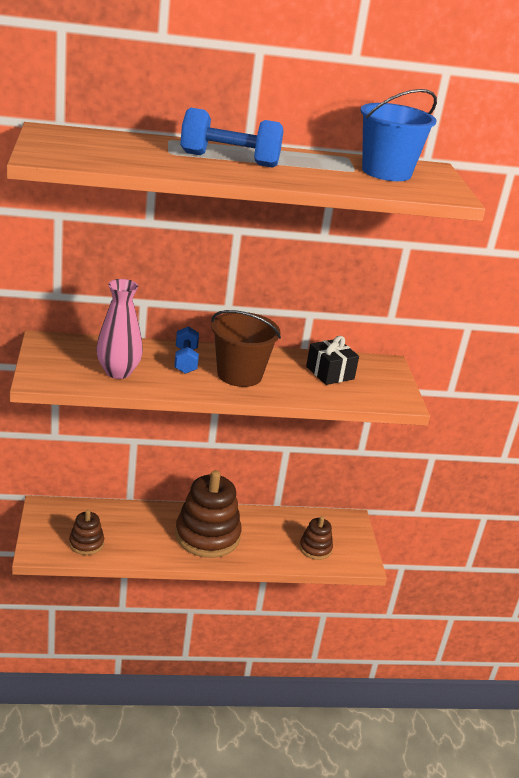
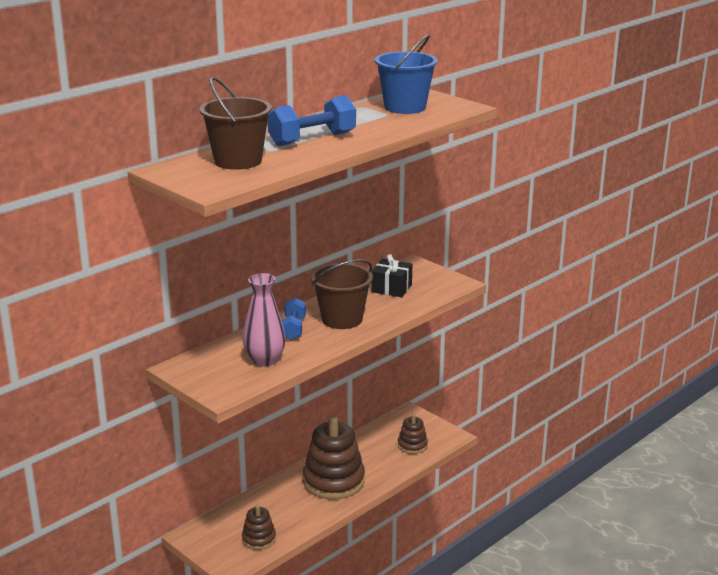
camera: 35 degrees left, 5 degrees down
(122, 148) = (238, 161): none -> brown bucket
(185, 360) = (293, 329): blue dumbbell -> blue dumbbell turned 45 degrees clockwise

